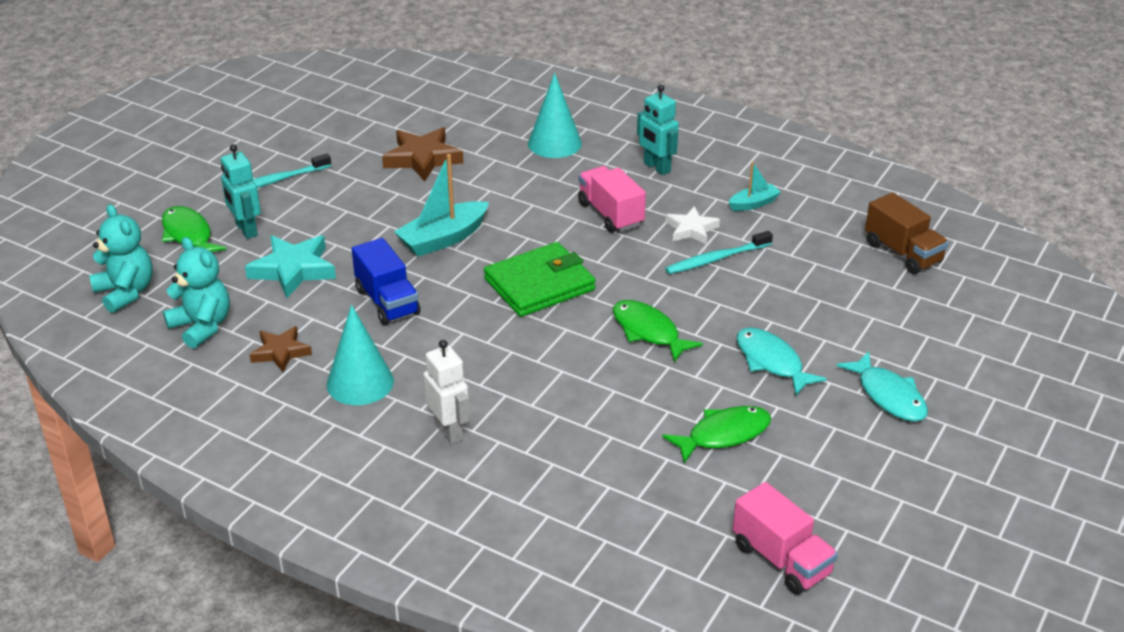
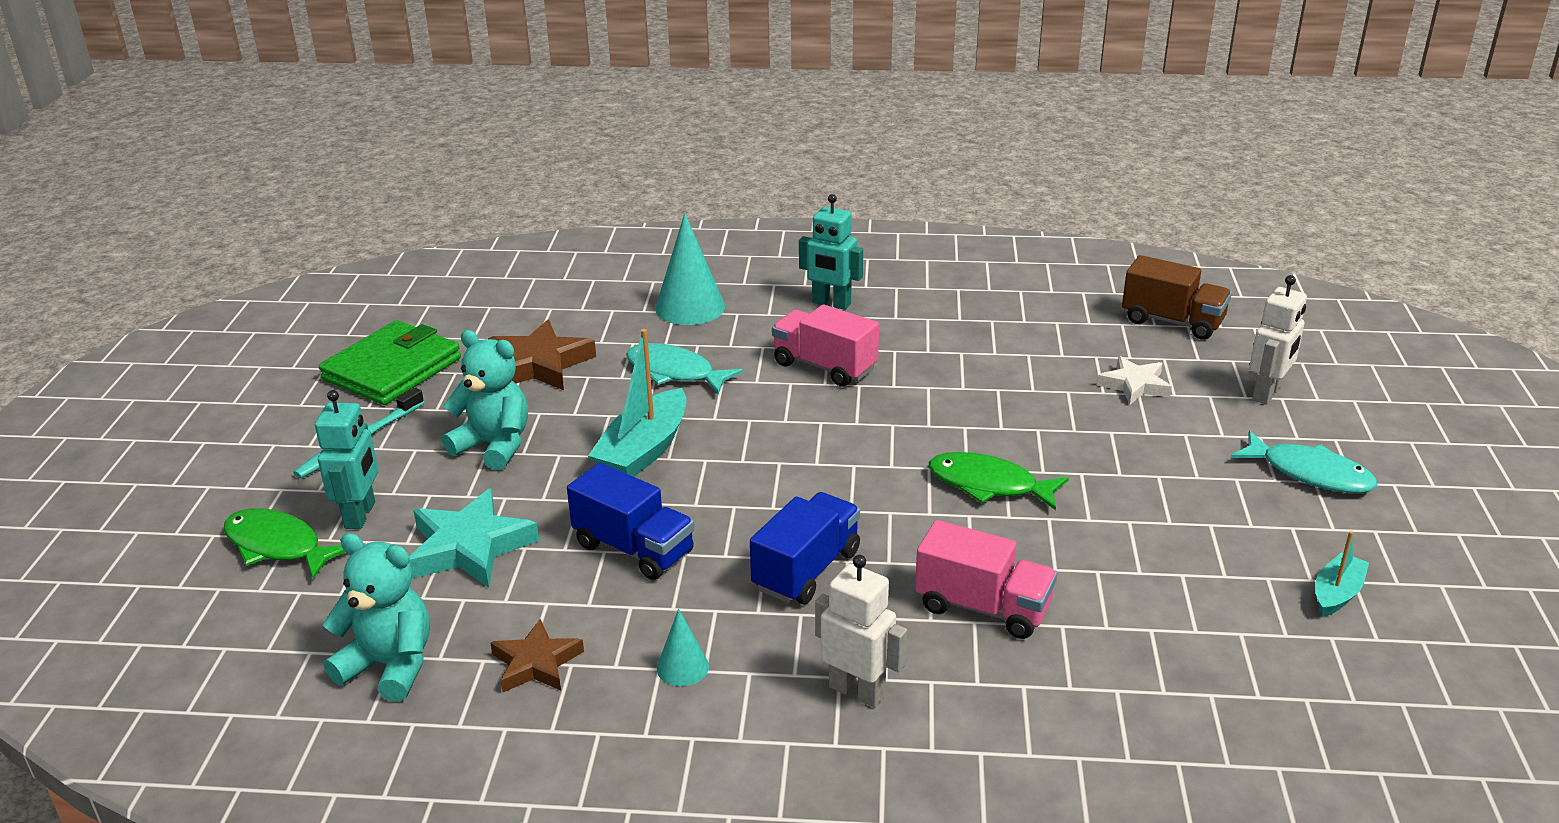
camera: 25 degrees left, 5 degrees down
(126, 292) = (233, 654): turquoise teddy bear -> turquoise teddy bear (494, 446)
(246, 230) = (361, 515): turquoise robot -> turquoise robot turned 120 degrees counterclockwise
(360, 382) = (682, 667): turquoise cone -> turquoise cone, size x0.52
(481, 349) = (806, 570): none -> blue truck
(539, 284) = (811, 469): green wallet -> green wallet (392, 369)
(691, 229) = (931, 358): white star -> white star (1134, 385)
(716, 259) = (987, 382): turquoise toothbrush -> none
(723, 435) = (1185, 577): green fish -> none
(753, 204) = (972, 313): turquoise boat -> turquoise boat (1337, 594)
(771, 362) = (1155, 476): turquoise fish -> turquoise fish (675, 372)
(781, 560) = (1394, 705): pink truck -> pink truck (983, 607)
(919, 329) = (1267, 393): none -> white robot

